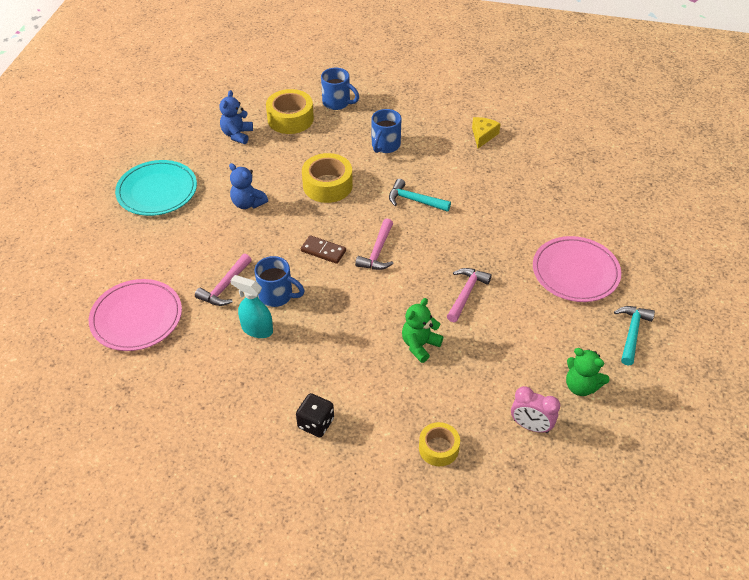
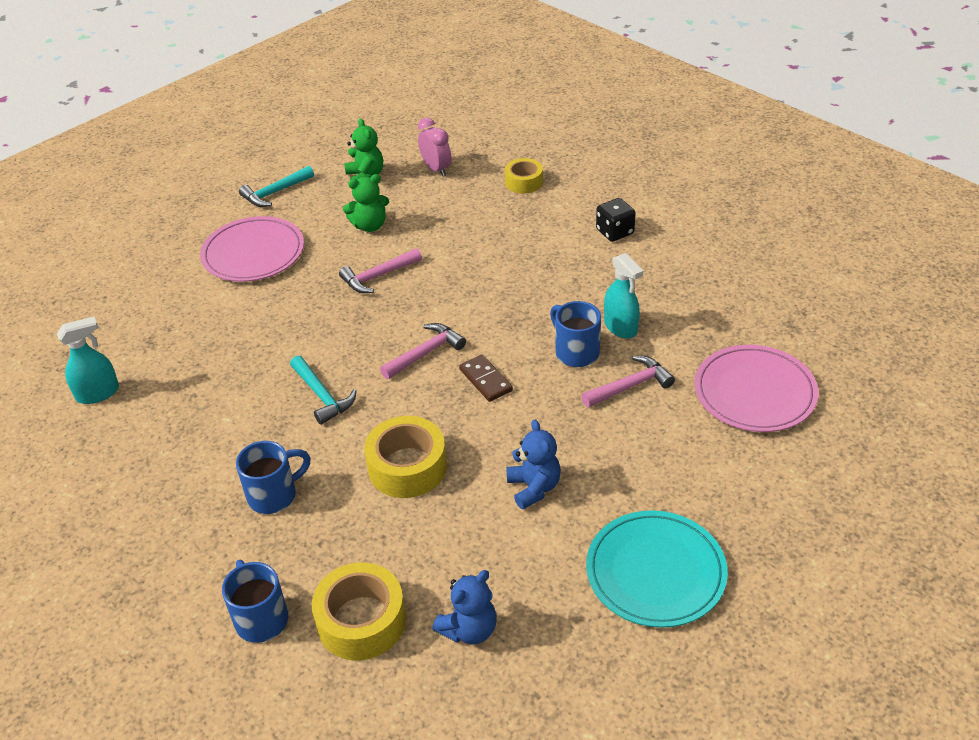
camera: 145 degrees left, 5 degrees down
(420, 345) = (468, 252): green teddy bear -> green teddy bear (370, 226)
(483, 135) = (136, 448): yellow cheese -> none
(542, 150) = (98, 393): none -> turquoise spray bottle

